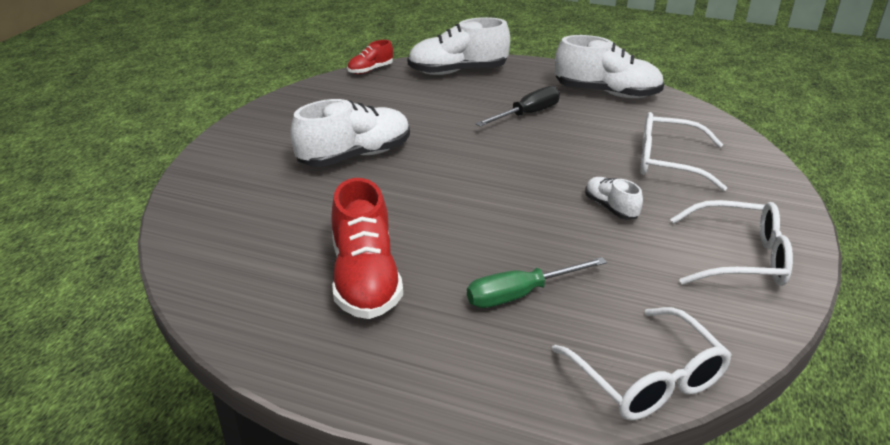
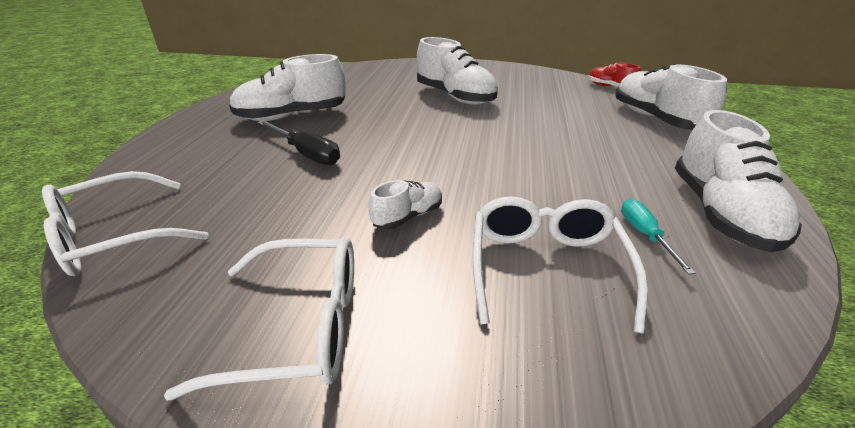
camera: 80 degrees right, 0 degrees up
(365, 279) = (292, 116): red shoe -> white shoe
(520, 294) = (259, 171): green screwdriver -> none
(527, 114) = (594, 160): black screwdriver -> black screwdriver (306, 154)
(631, 122) = (645, 235): none -> turquoise screwdriver
(739, 258) = (299, 326): white glasses -> white glasses turned 90 degrees counterclockwise

